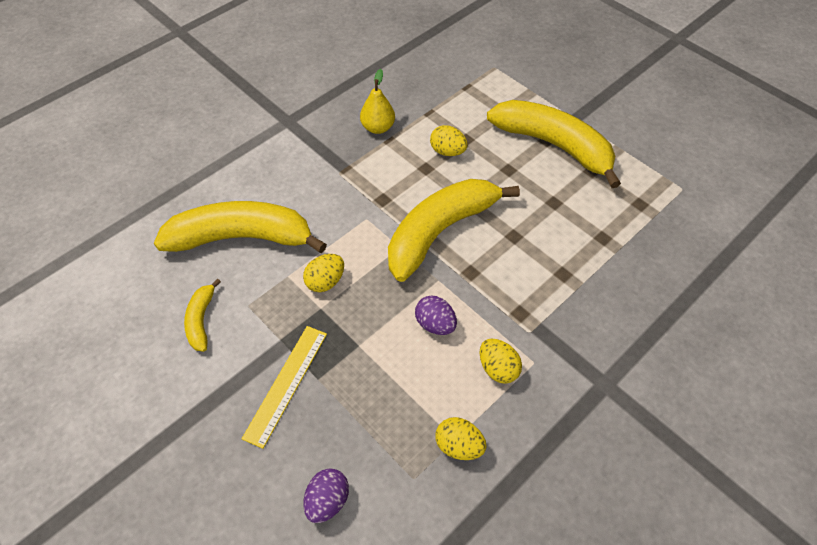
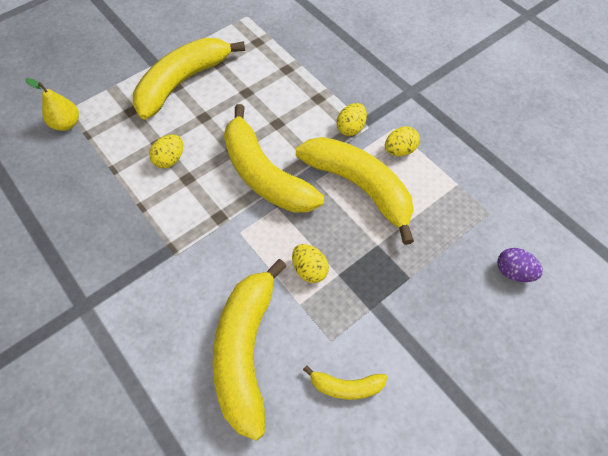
camera: 85 degrees left, 5 degrees up
(286, 384) = (415, 303): yellow ruler -> none
(378, 127) = (121, 216): yellow pear -> yellow pear (67, 124)
(435, 324) = (359, 187): purple egg -> yellow banana
(459, 446) = (462, 182): yellow egg -> yellow egg (350, 128)

